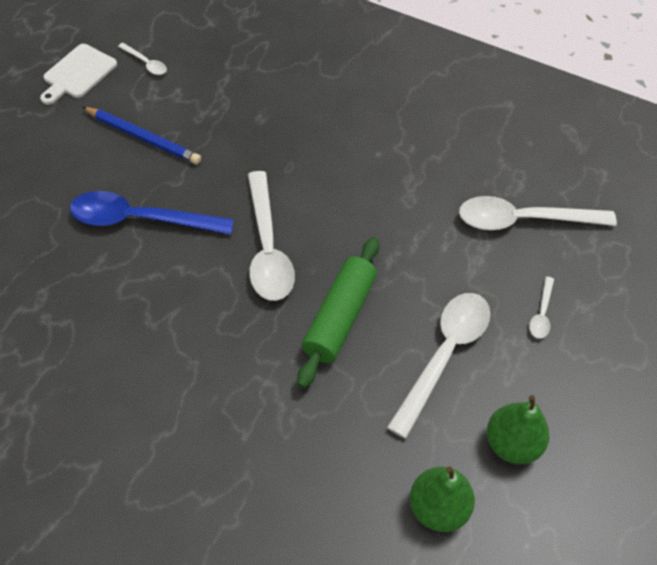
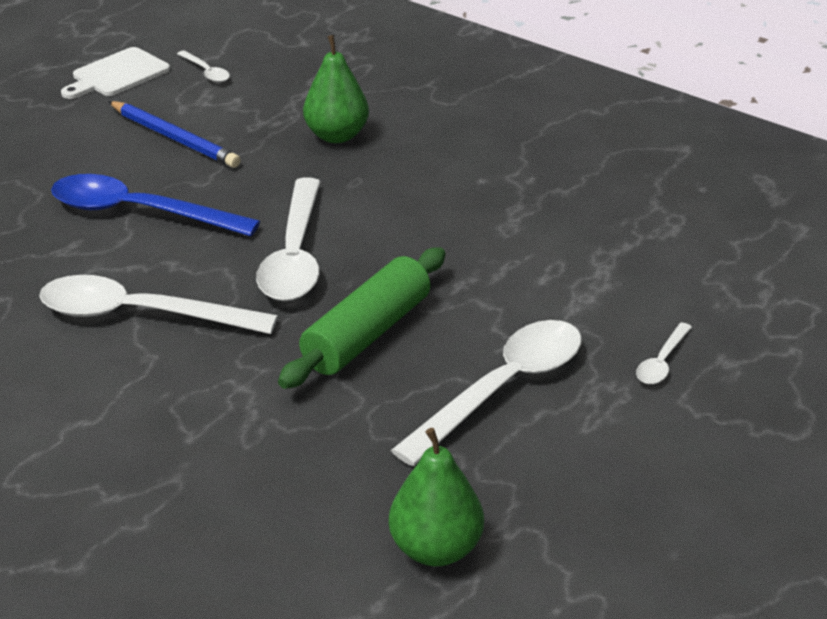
camera: 15 degrees right, 20 degrees down
(512, 444) = (571, 494): green pear -> green pear (336, 136)
(523, 220) = (667, 264): white spoon -> white spoon (140, 315)

